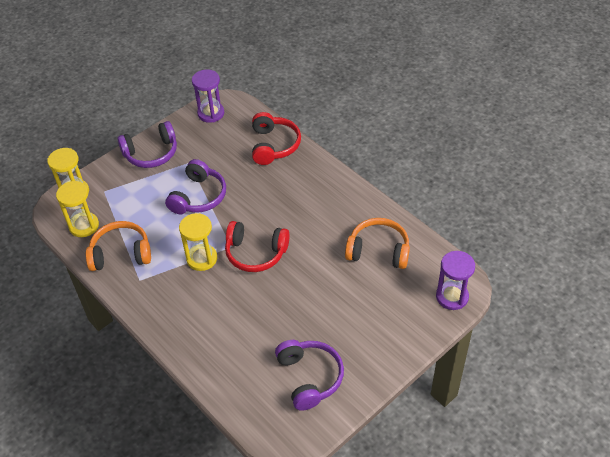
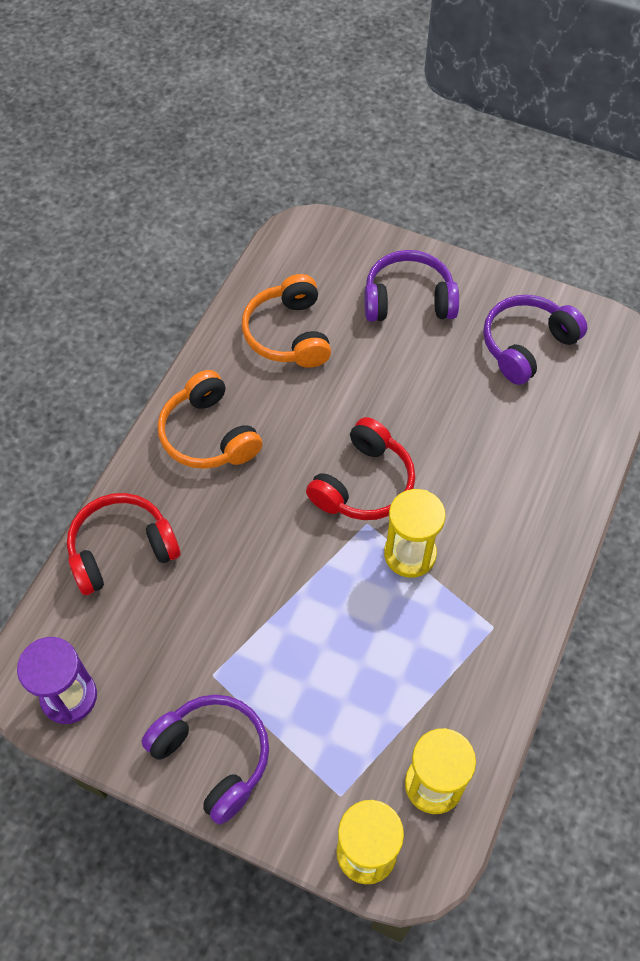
camera: 115 degrees left, 10 degrees up
(121, 253) = (460, 684): orange headphones -> orange headphones (209, 435)
(198, 196) = (286, 619): purple headphones -> purple headphones (408, 300)
(256, 253) = (363, 484): red headphones -> red headphones turned 45 degrees clockwise
(452, 297) = (328, 238): purple hourglass -> none

